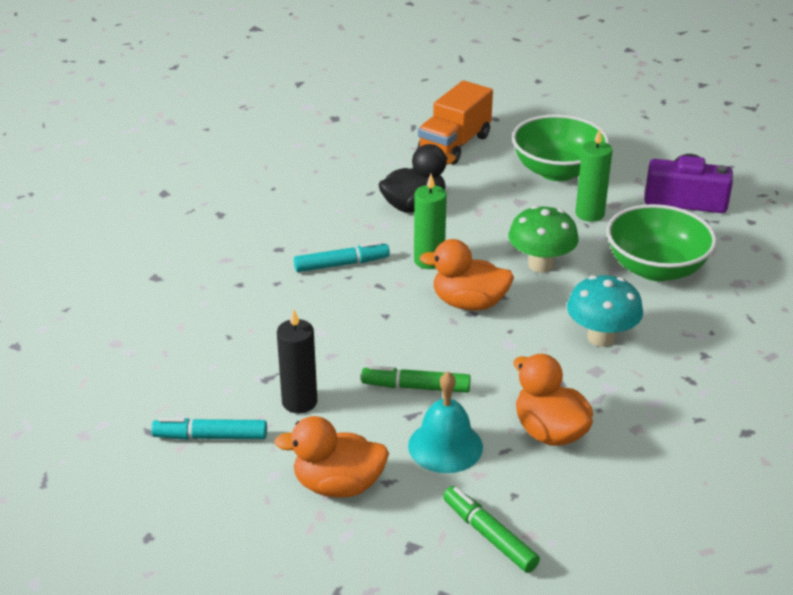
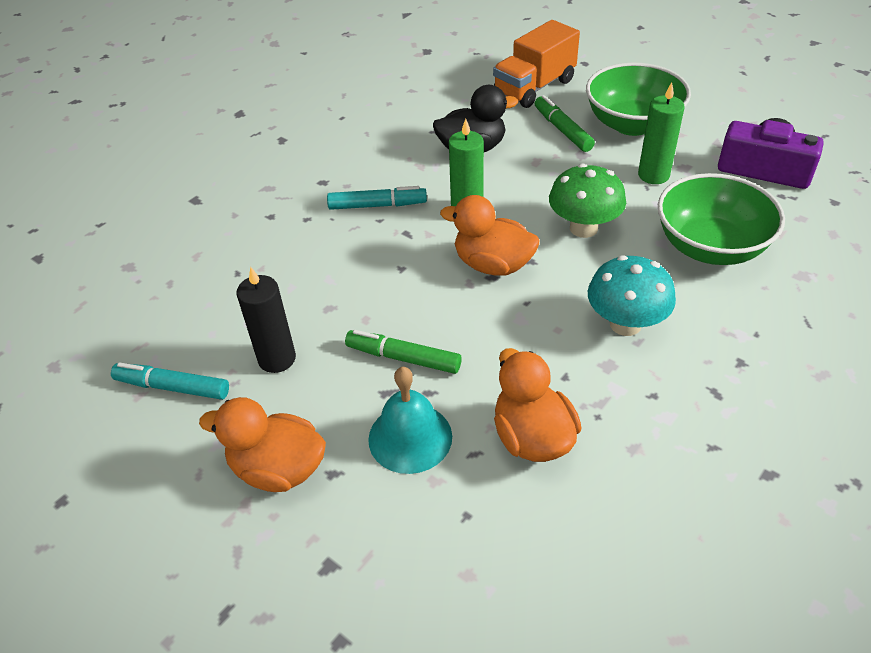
camera: 15 degrees right, 10 degrees up
(489, 535) = (420, 567): green marker -> green marker (562, 130)

